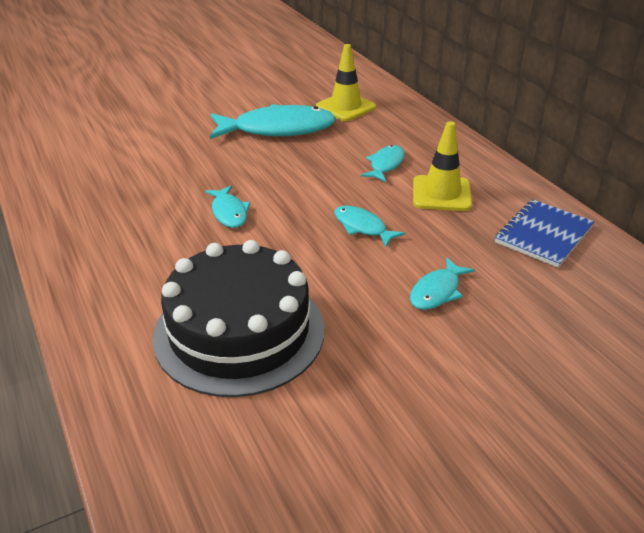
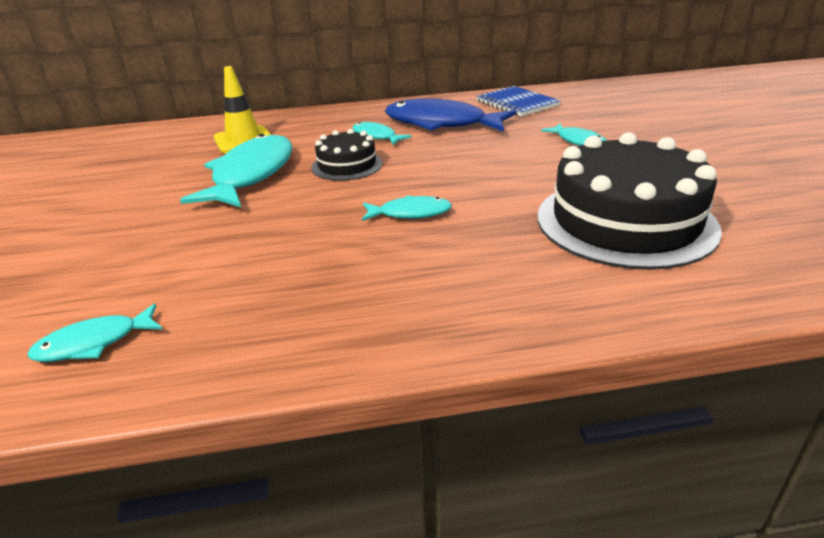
camera: 70 degrees left, 5 degrees down
(312, 165) = (347, 165): none -> black cake
(362, 227) = (475, 156): turquoise fish -> turquoise fish (94, 343)
(441, 194) = (441, 123): yellow traffic cone -> blue fish

